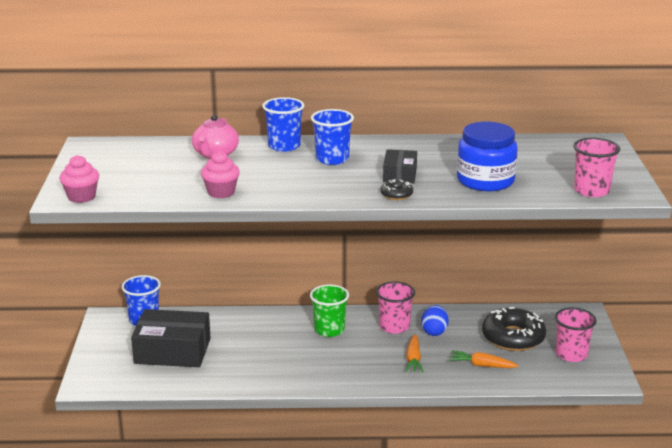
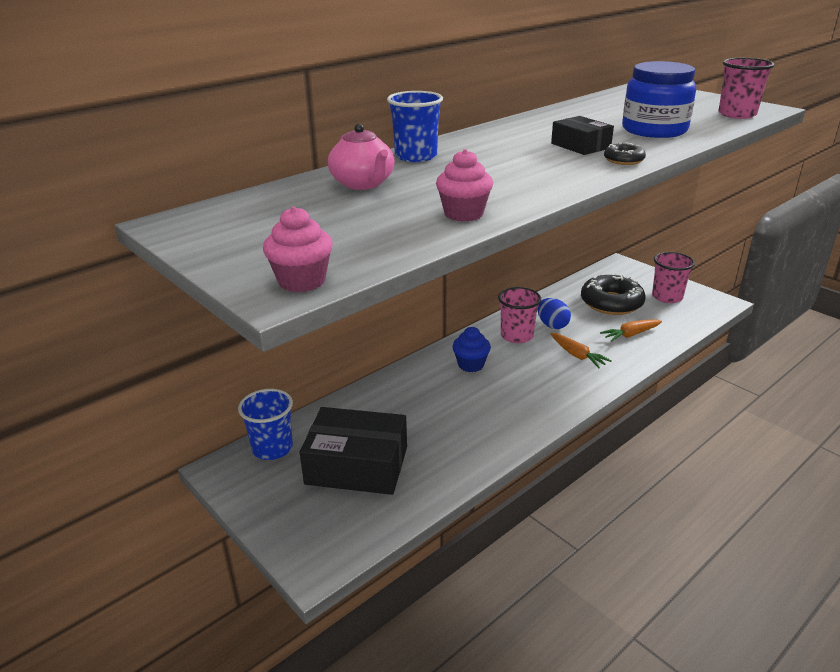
camera: 40 degrees left, 5 degrees up
(172, 351) = (357, 465): black box -> black box turned 45 degrees clockwise
(329, 330) = (471, 365): green cup -> blue cupcake
(332, 159) = (490, 152): blue cup -> none

